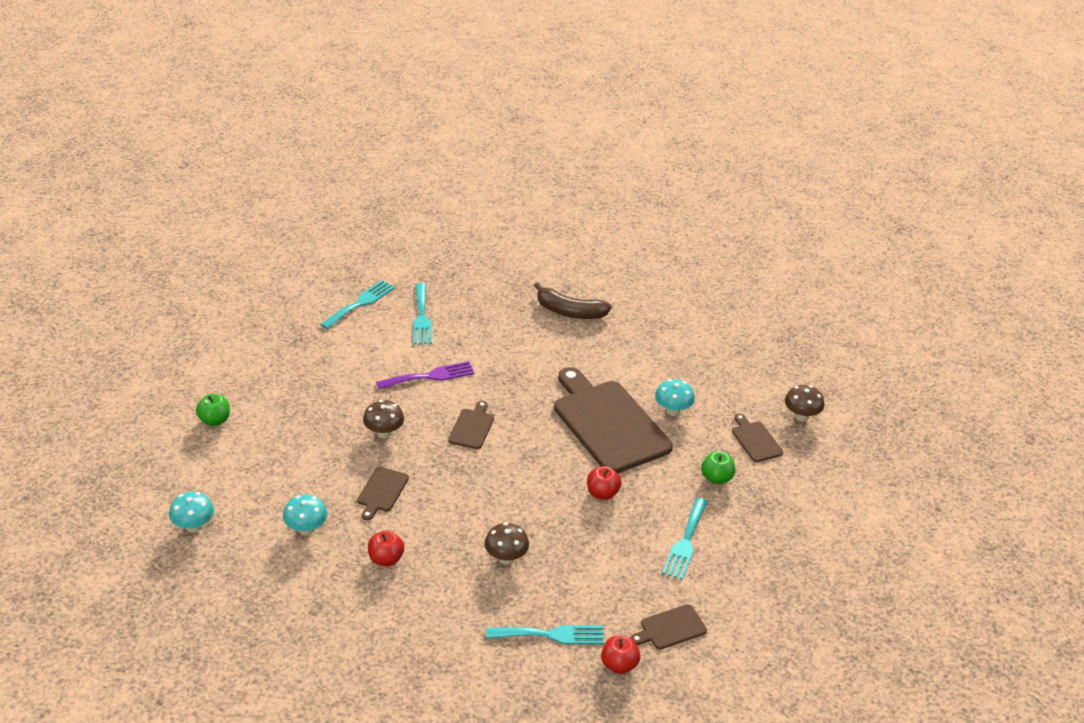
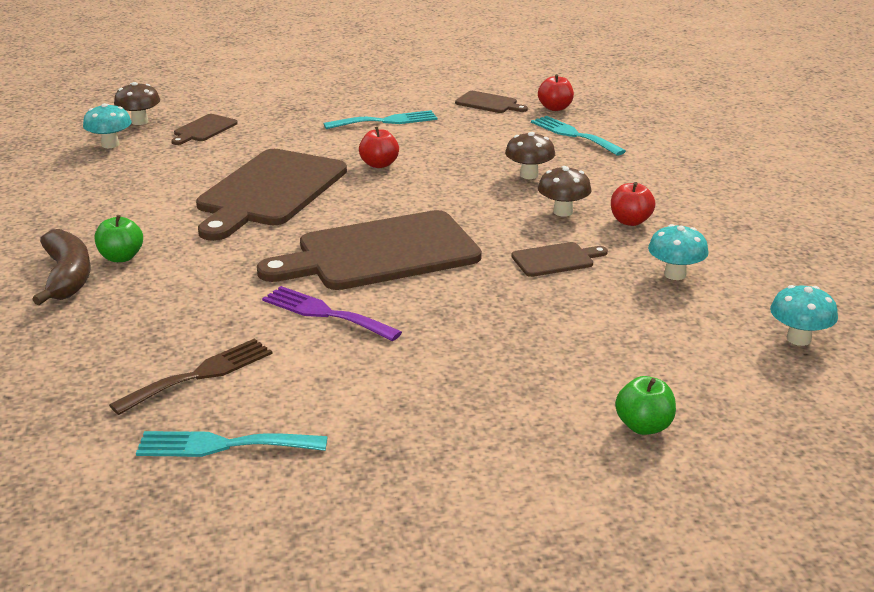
camera: 125 degrees left, 10 degrees down
(384, 433) = (470, 297): brown mushroom -> brown mushroom (563, 212)
(421, 317) = (200, 375): turquoise fork -> brown fork
(472, 427) = (380, 253): brown cutting board -> brown cutting board, size x2.28
(673, 411) = (205, 170): turquoise mushroom -> turquoise mushroom (110, 144)
(716, 478) = (283, 130): green apple -> green apple (121, 257)

